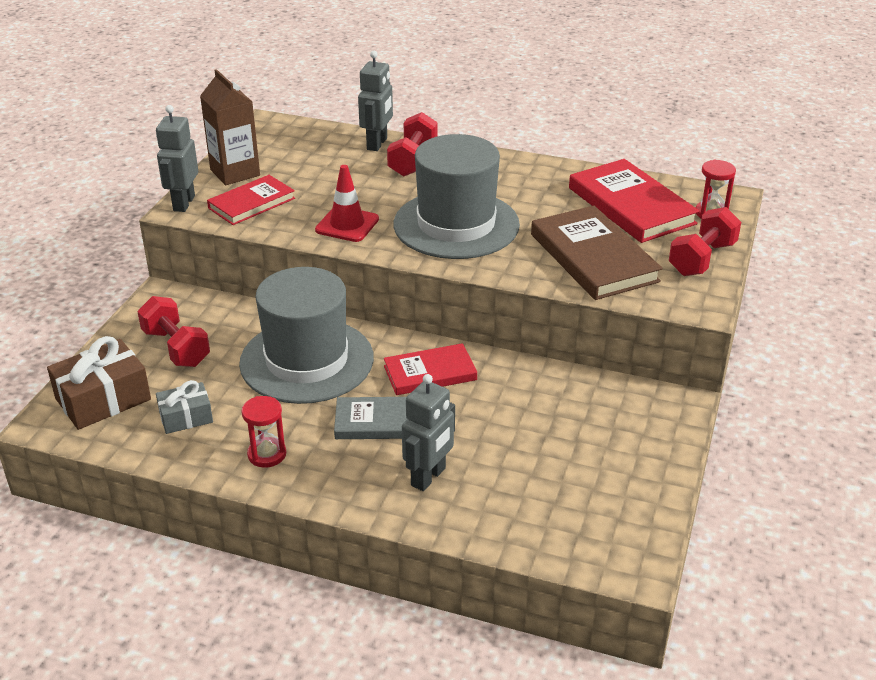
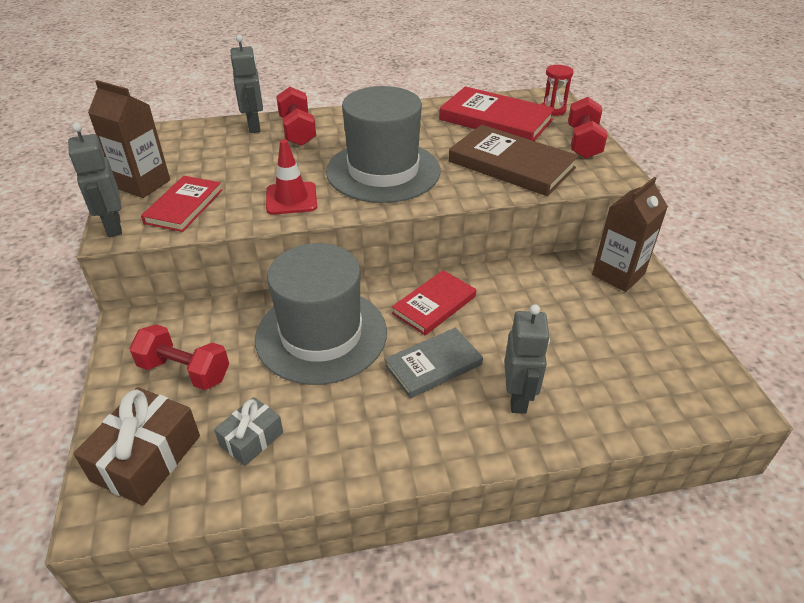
camera: 30 degrees left, 5 degrees up
(267, 454) = (362, 441): red hourglass -> none
(648, 414) = (618, 274): none -> brown carton

